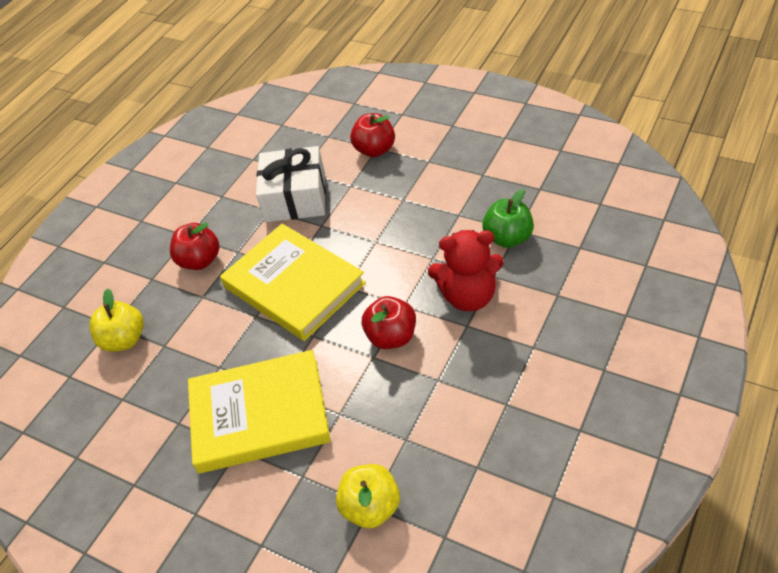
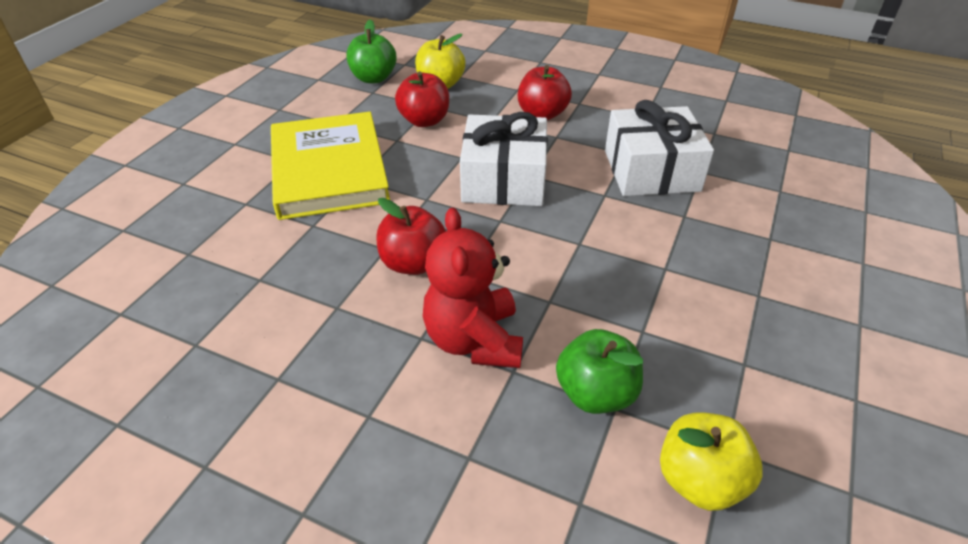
camera: 80 degrees right, 5 degrees down
(92, 401) = (373, 78): none -> green apple
(294, 285) = (504, 180): yellow book -> white gift
(371, 507) = (185, 254): yellow apple -> yellow apple (699, 480)
(375, 150) = (765, 236): red apple -> red apple (424, 120)

